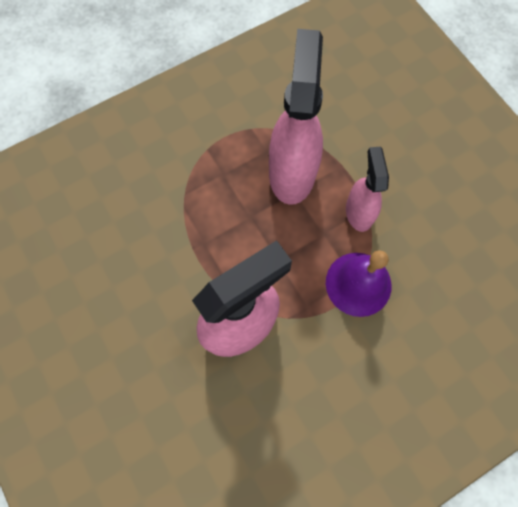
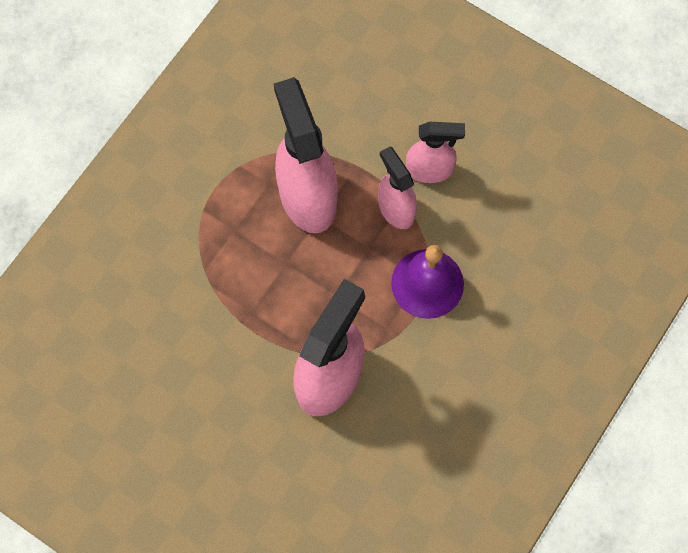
camera: 25 degrees left, 0 degrees up
(400, 193) = (430, 169): none -> pink spray bottle

